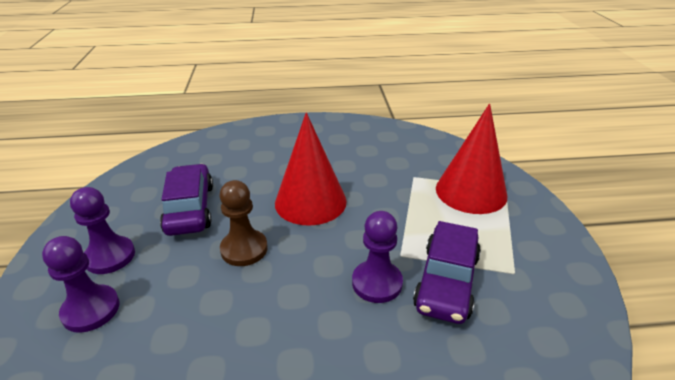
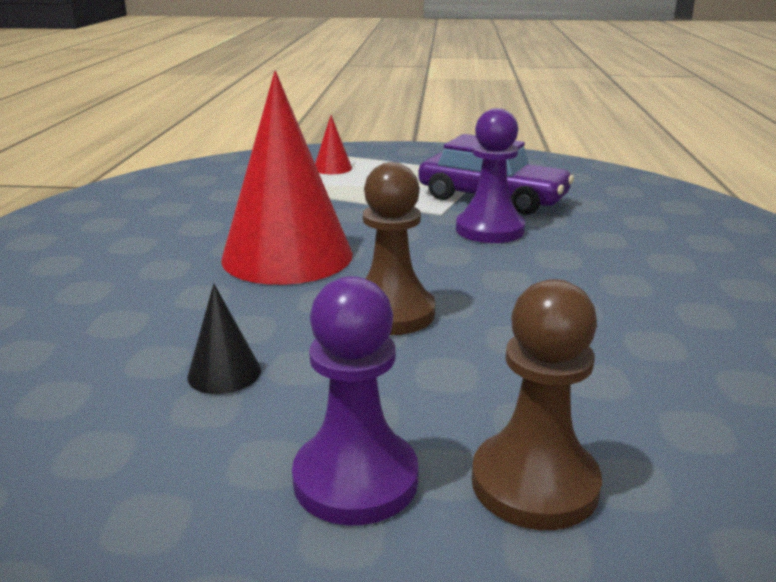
camera: 80 degrees left, 10 degrees down
(91, 310) = (534, 483): purple pawn -> brown pawn
(190, 208) = (224, 373): purple car -> black cone
(471, 191) = (332, 168): red cone -> red cone, size x0.41

